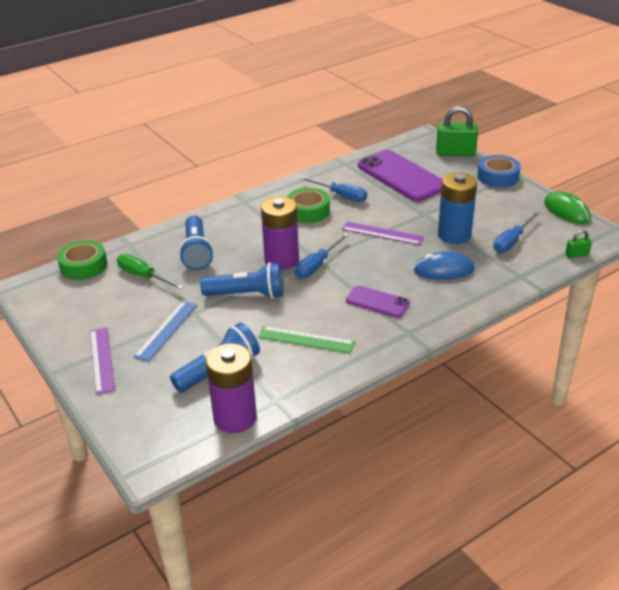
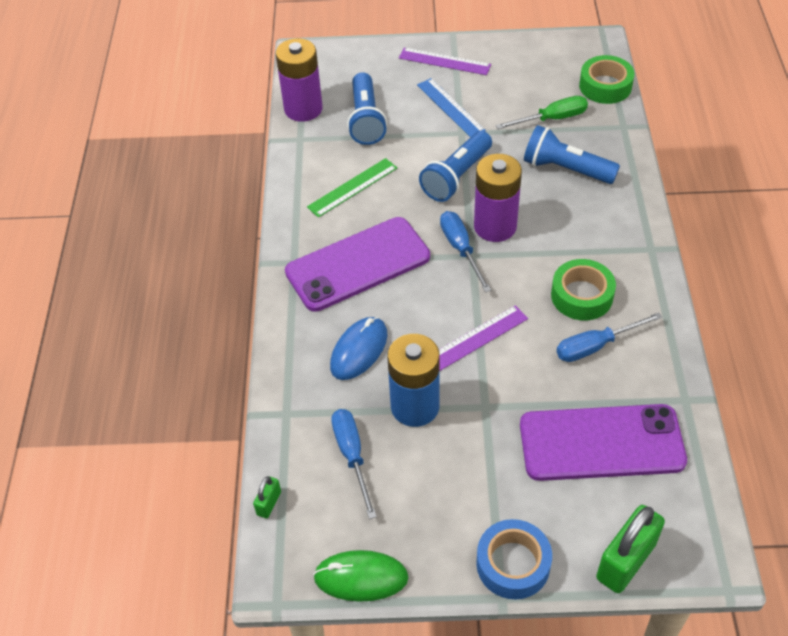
camera: 125 degrees right, 15 degrees up
(377, 302) = (358, 264): purple phone -> purple phone, size x1.93

